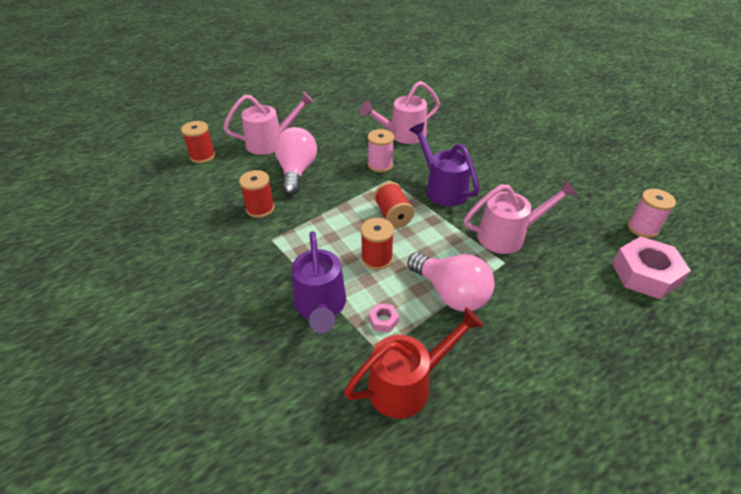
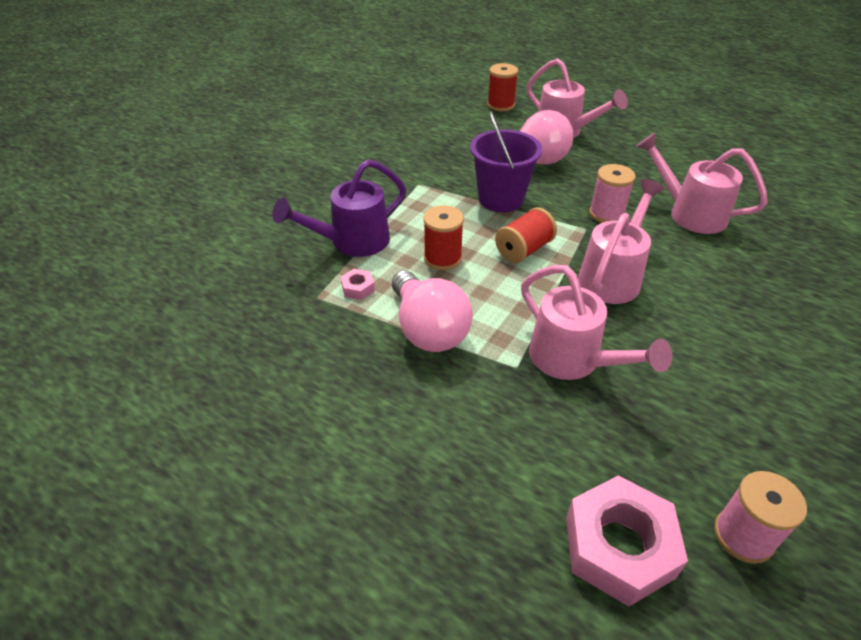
camera: 65 degrees right, 0 degrees up
(260, 208) = (456, 162): red spool -> none
(328, 203) = (501, 199): none -> purple bucket
(407, 384) = (286, 327): red watering can -> none
(442, 188) = (613, 276): purple watering can -> pink watering can
(451, 293) = (428, 329): pink light bulb -> pink light bulb turned 45 degrees counterclockwise

